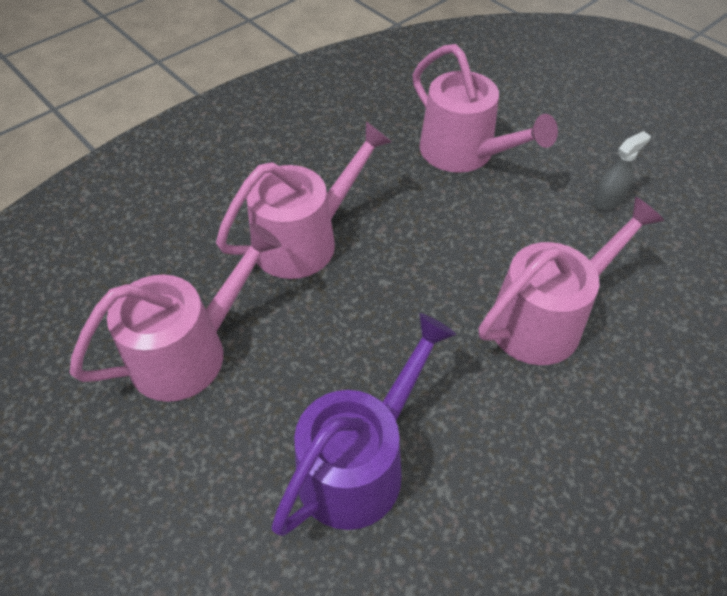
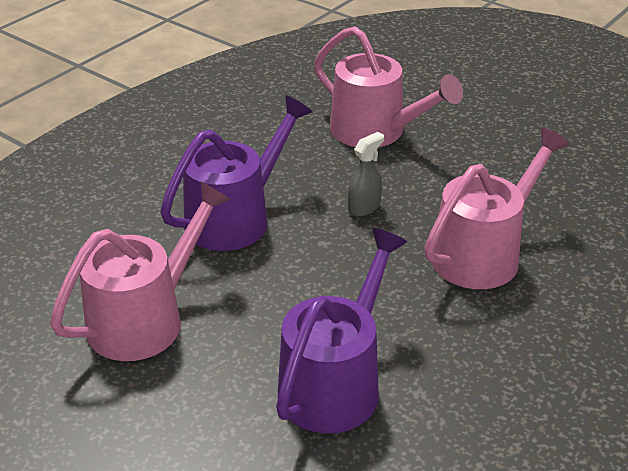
camera: 10 degrees left, 15 degrees down
(304, 240) = (235, 218): pink watering can -> purple watering can
(608, 200) = (522, 156): grey spray bottle -> grey spray bottle (364, 207)

